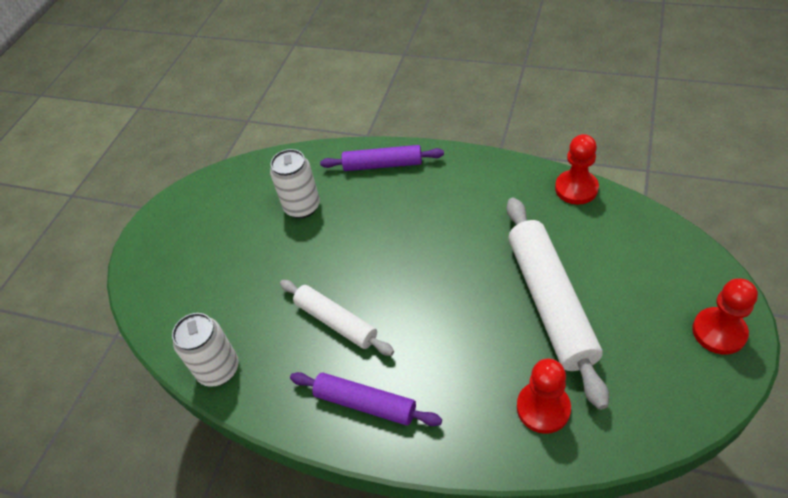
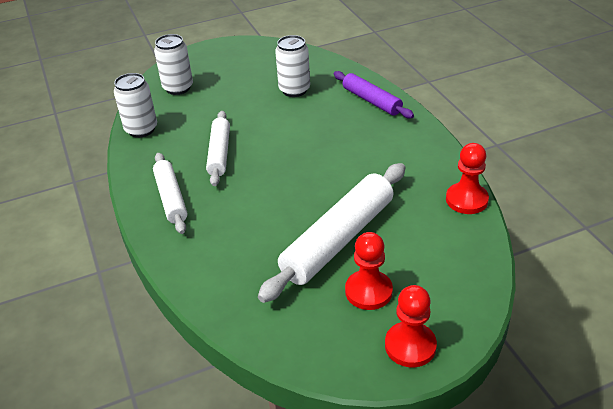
camera: 45 degrees right, 10 degrees down
(183, 296) = (178, 88): none -> white can
(365, 403) = (171, 198): purple rolling pin -> white rolling pin
(543, 408) = (242, 279): red pawn -> red pawn (368, 291)

